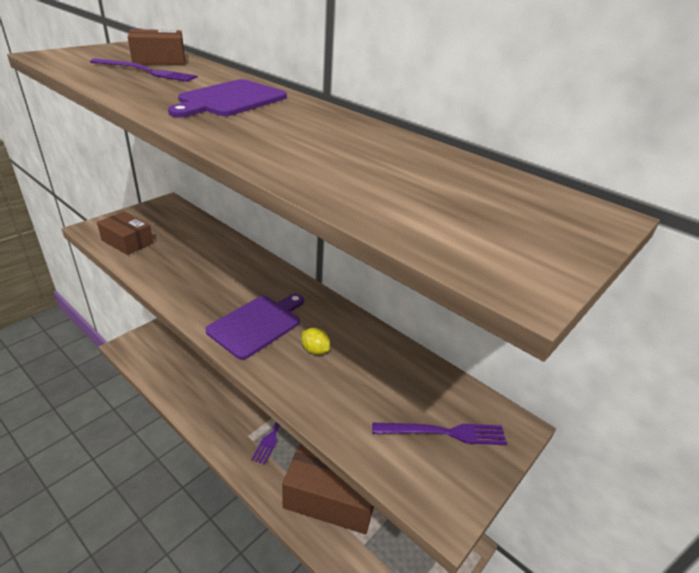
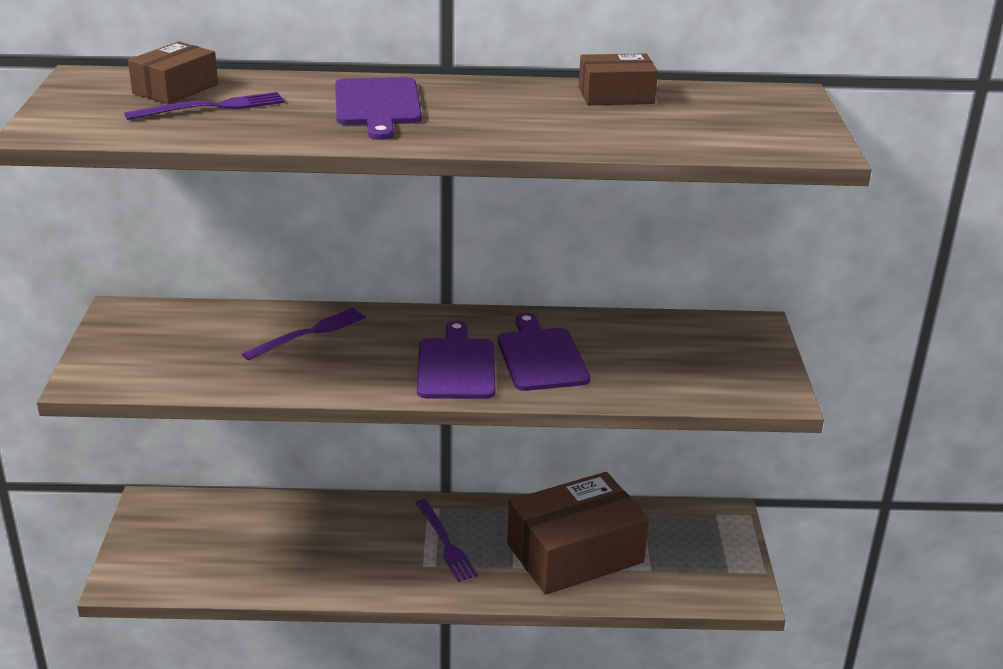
camera: 40 degrees left, 5 degrees down
(127, 241) = (162, 371): brown box -> brown box (616, 95)
(315, 350) = (541, 357): yellow lemon -> purple cutting board
(444, 433) = (719, 355): purple fork -> purple fork (309, 333)

